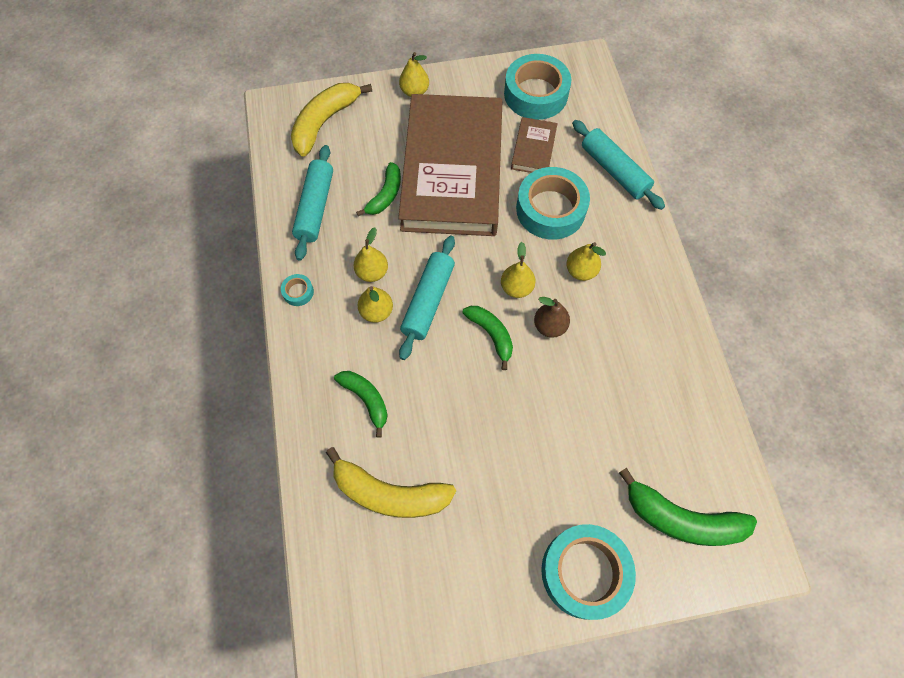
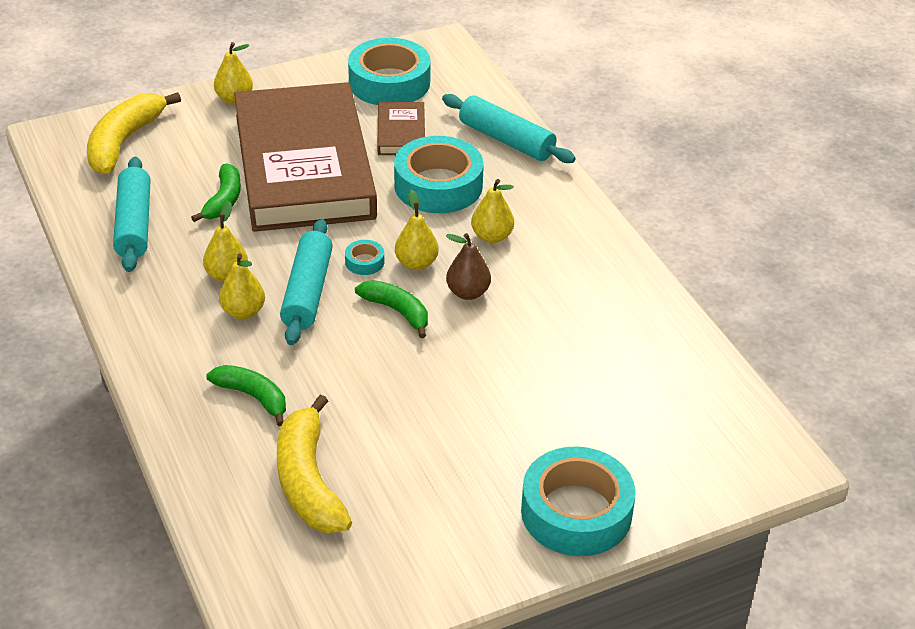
camera: 15 degrees left, 25 degrees down
(298, 292) = (133, 308): turquoise tape -> turquoise tape (364, 262)
(389, 493) = (308, 481): yellow banana -> yellow banana turned 75 degrees clockwise
(681, 519) = (679, 442): green banana -> none

